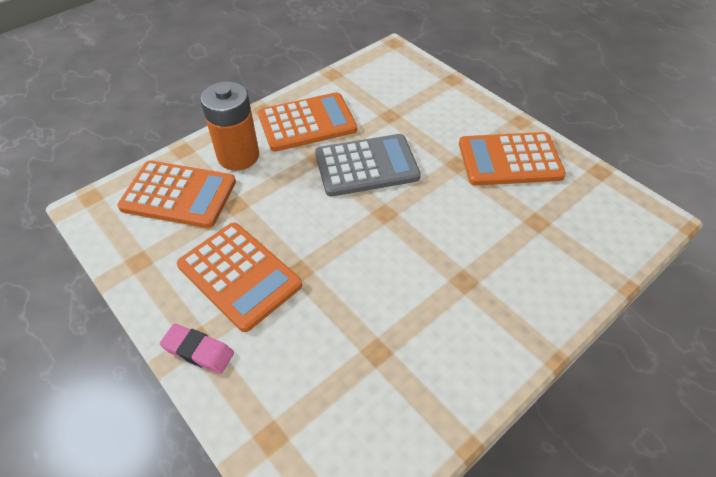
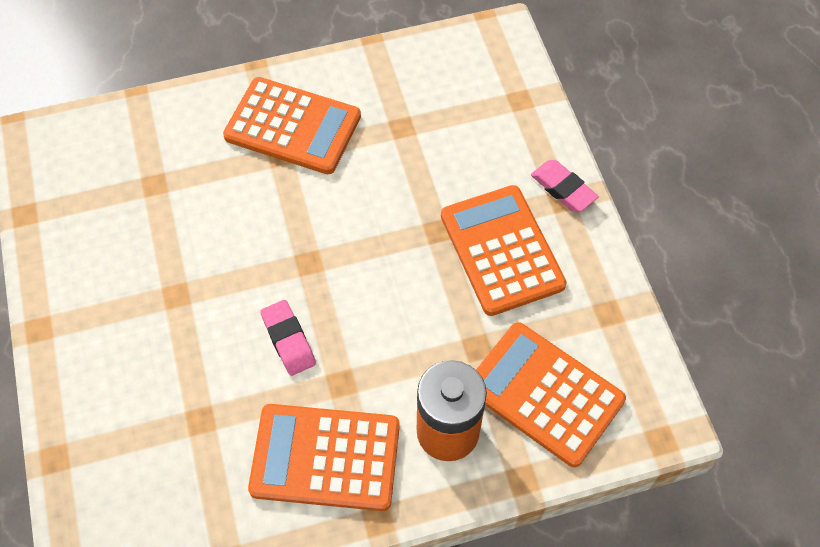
camera: 155 degrees left, 10 degrees up
(366, 166) = (288, 340): grey calculator -> pink eraser
(509, 160) = (109, 273): orange calculator -> orange calculator (293, 127)

